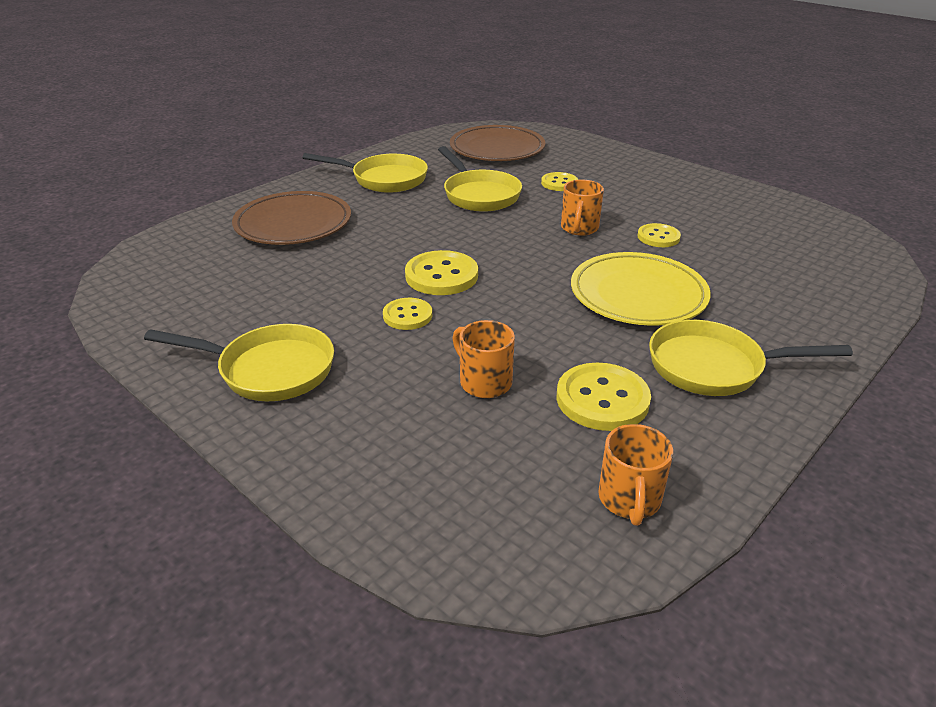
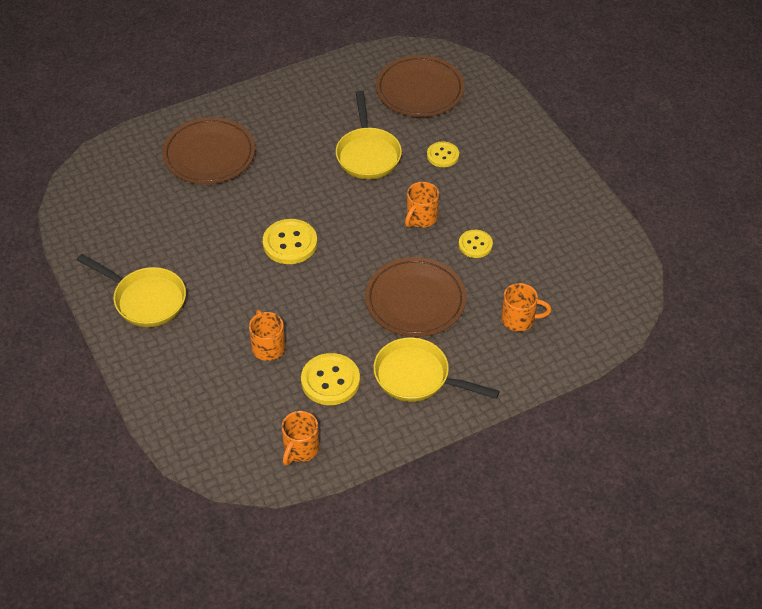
camera: 20 degrees right, 15 degrees up
(384, 179) = (301, 112): yellow pan -> none
(407, 315) = (248, 276): yellow button -> none
(638, 294) = (415, 301): yellow plate -> brown plate
(773, 285) = (519, 319): none -> orange mug

